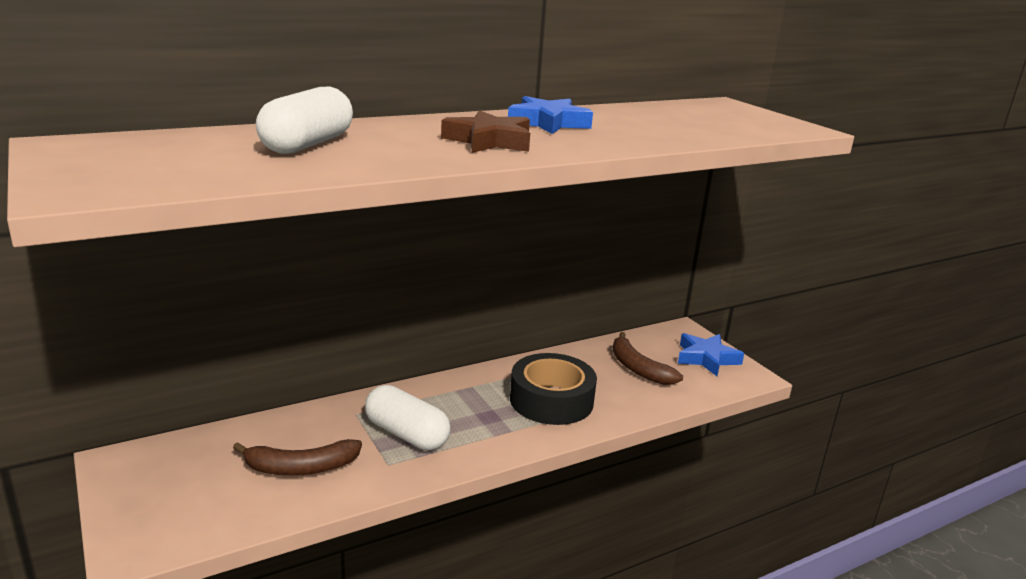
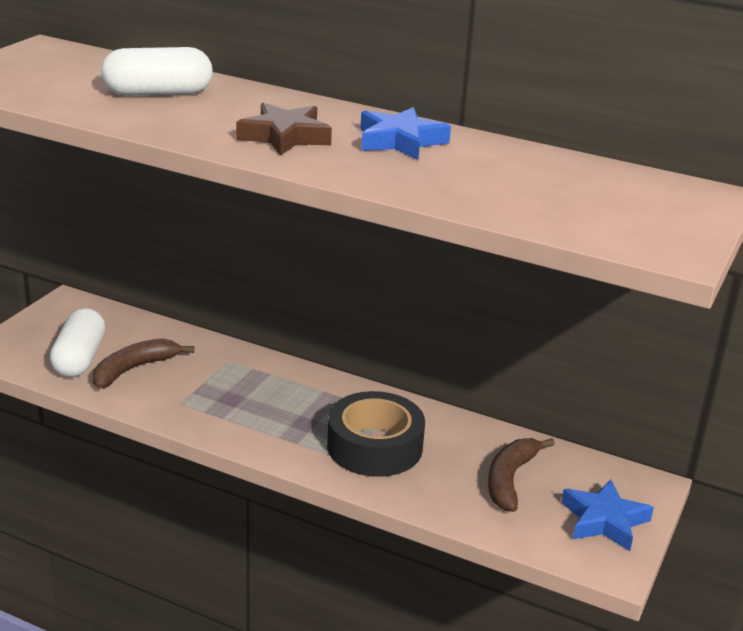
camera: 55 degrees right, 5 degrees up
(300, 468) = (134, 369): brown banana -> brown banana turned 90 degrees clockwise
(406, 434) = (228, 394): white capsule -> white capsule (79, 358)

